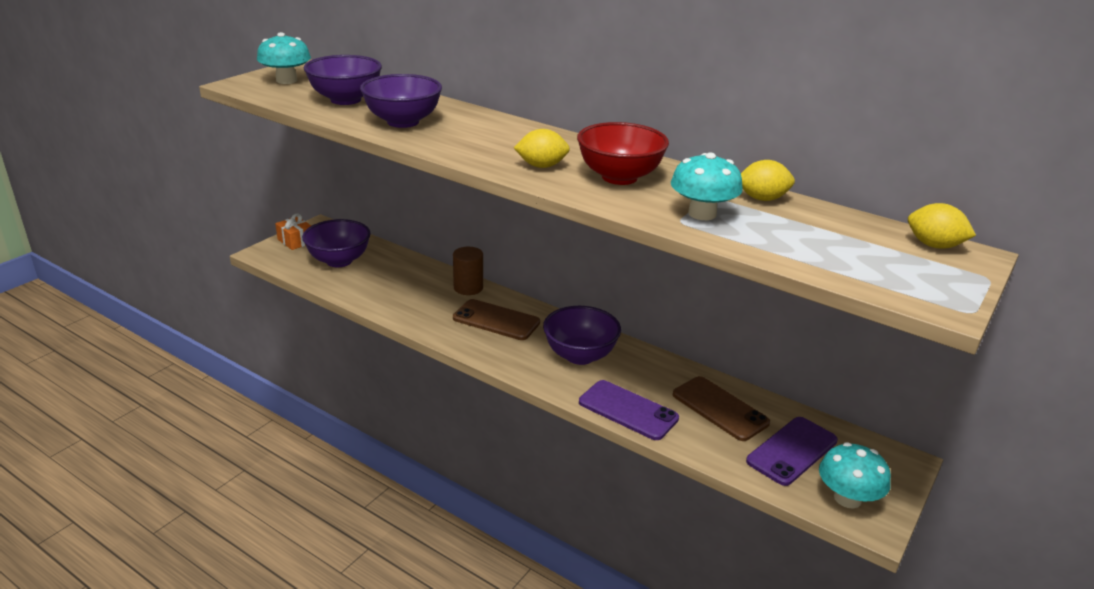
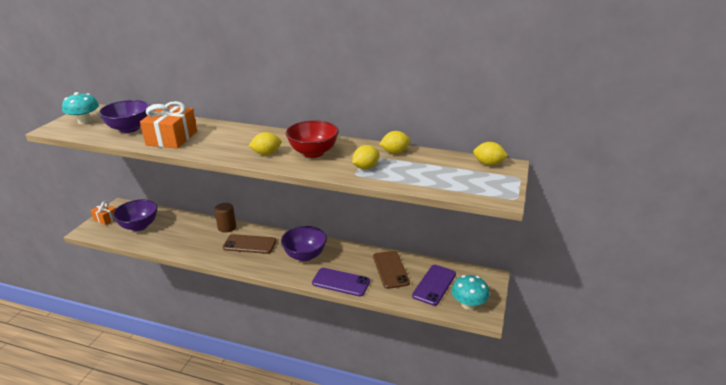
camera: 15 degrees left, 0 degrees up
(403, 122) = (172, 138): purple bowl -> orange gift
(702, 214) = (365, 167): turquoise mushroom -> yellow lemon
(720, 408) = (390, 269): brown phone -> brown phone turned 45 degrees clockwise

